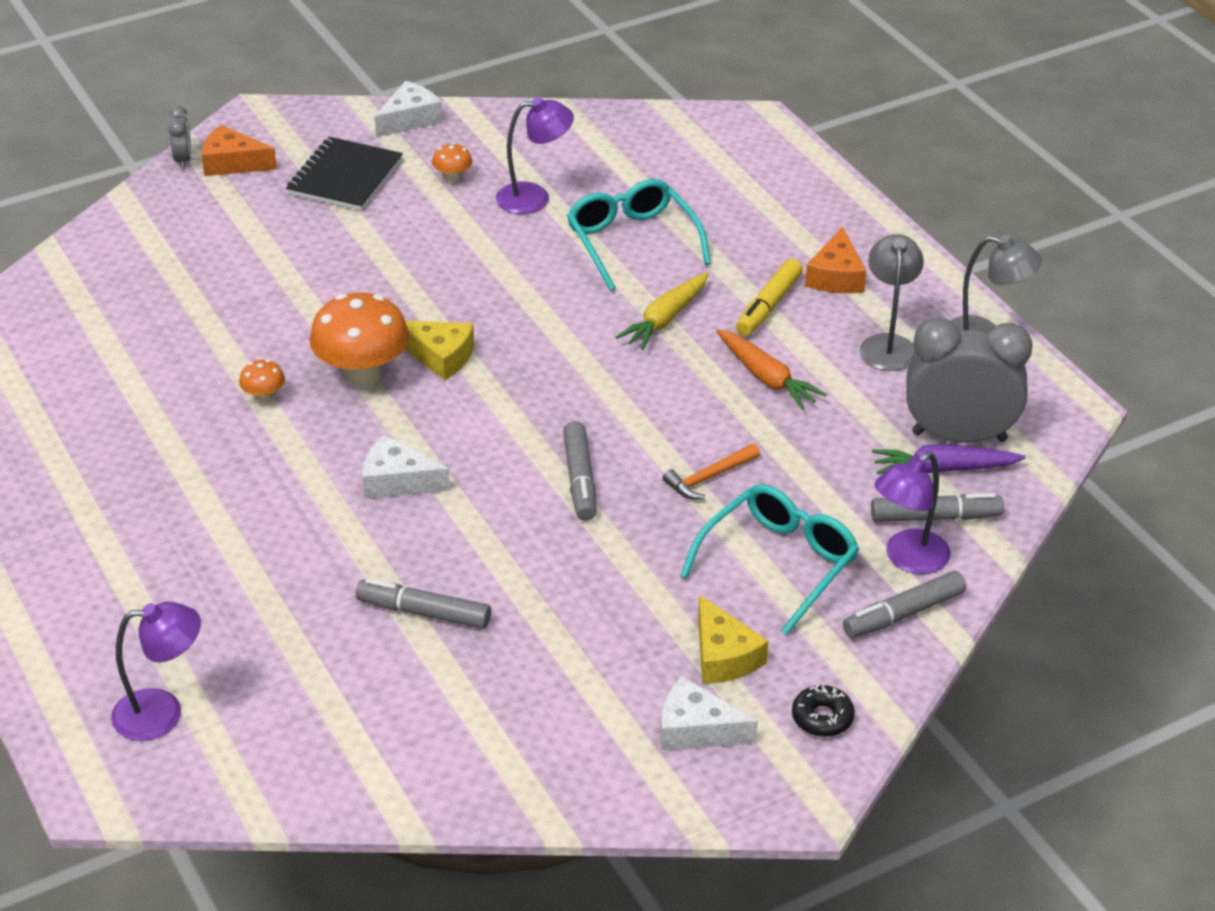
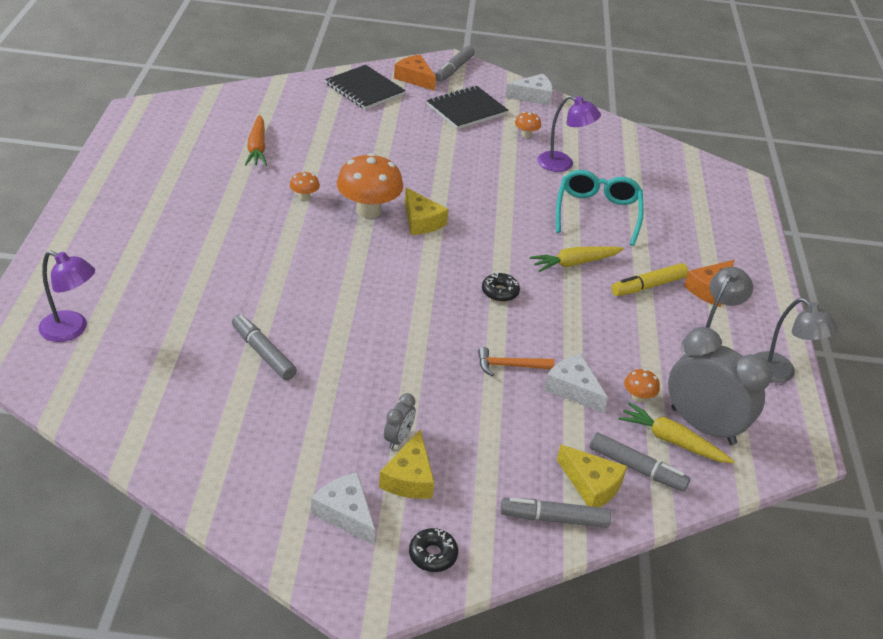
camera: 30 degrees right, 0 degrees up
(183, 160) = (391, 66): grey clock -> grey clock (398, 439)
(183, 210) = (364, 89): none -> black notebook
(397, 481) = (326, 274): white cheese -> white cheese (573, 389)
(580, 479) = (430, 326): grey marker -> grey marker (454, 69)
(616, 397) = (500, 292): none -> black donut
(767, 378) = (605, 326): orange carrot -> orange carrot (257, 148)
(778, 563) = (502, 440): turquoise glasses -> none
(870, 440) = (638, 397): none -> orange mushroom
(908, 559) = (591, 485): purple lamp -> yellow cheese
(943, 469) = (672, 441): purple carrot -> yellow carrot

